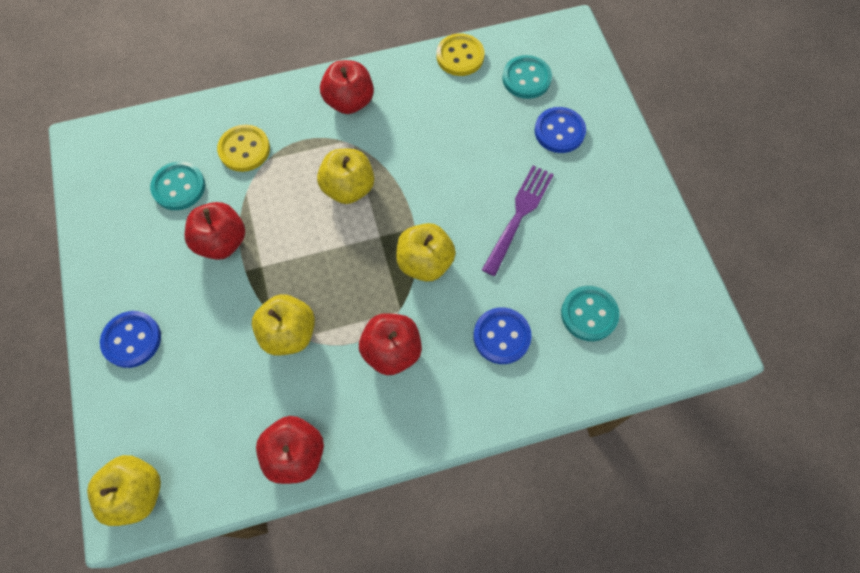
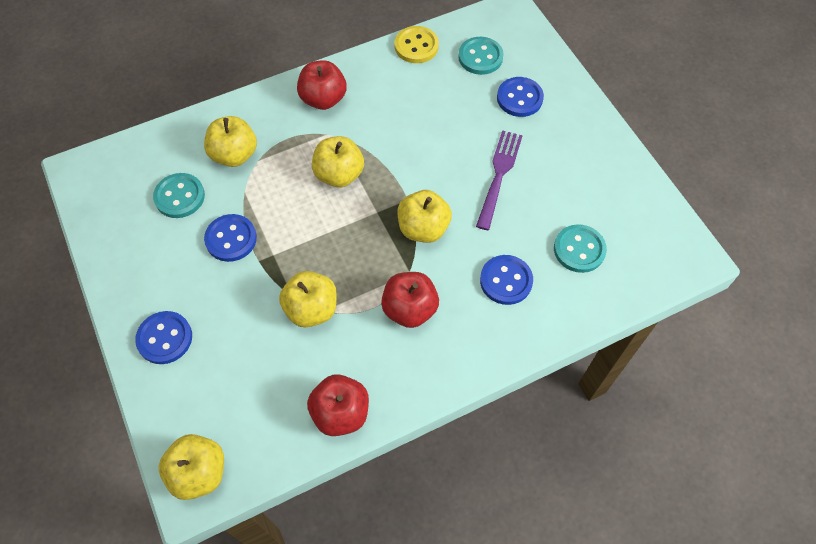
camera: 10 degrees left, 5 degrees down
(221, 242) = (231, 239): red apple -> blue button
(244, 149) = (234, 155): yellow button -> yellow apple

